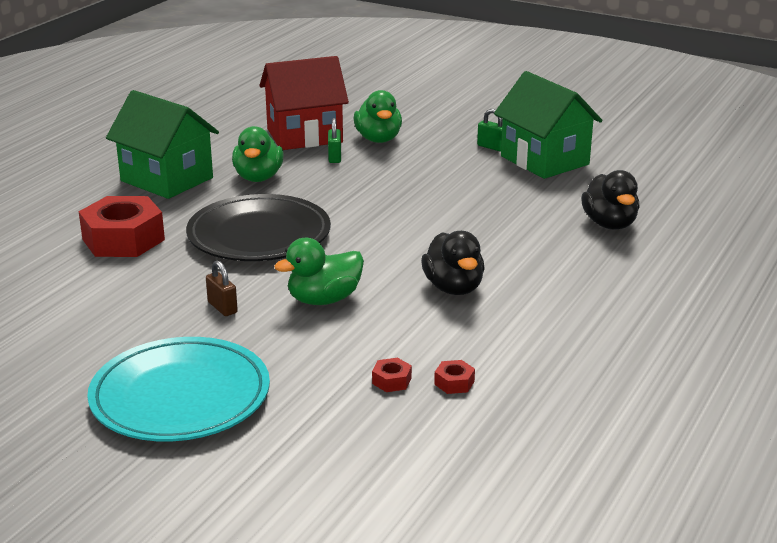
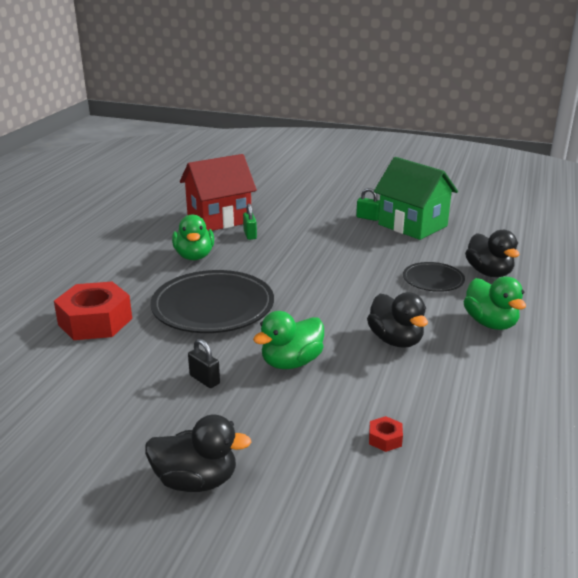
camera: 10 degrees left, 0 degrees up
(166, 179) = (118, 264): green house -> none
(180, 397) = (196, 481): turquoise plate -> black duck
(222, 308) = (204, 379): brown padlock -> black padlock
(378, 139) = (278, 218): green duck -> green duck (490, 323)
(454, 383) = (440, 434): red nut -> none
(534, 227) = (433, 280): none -> black plate

